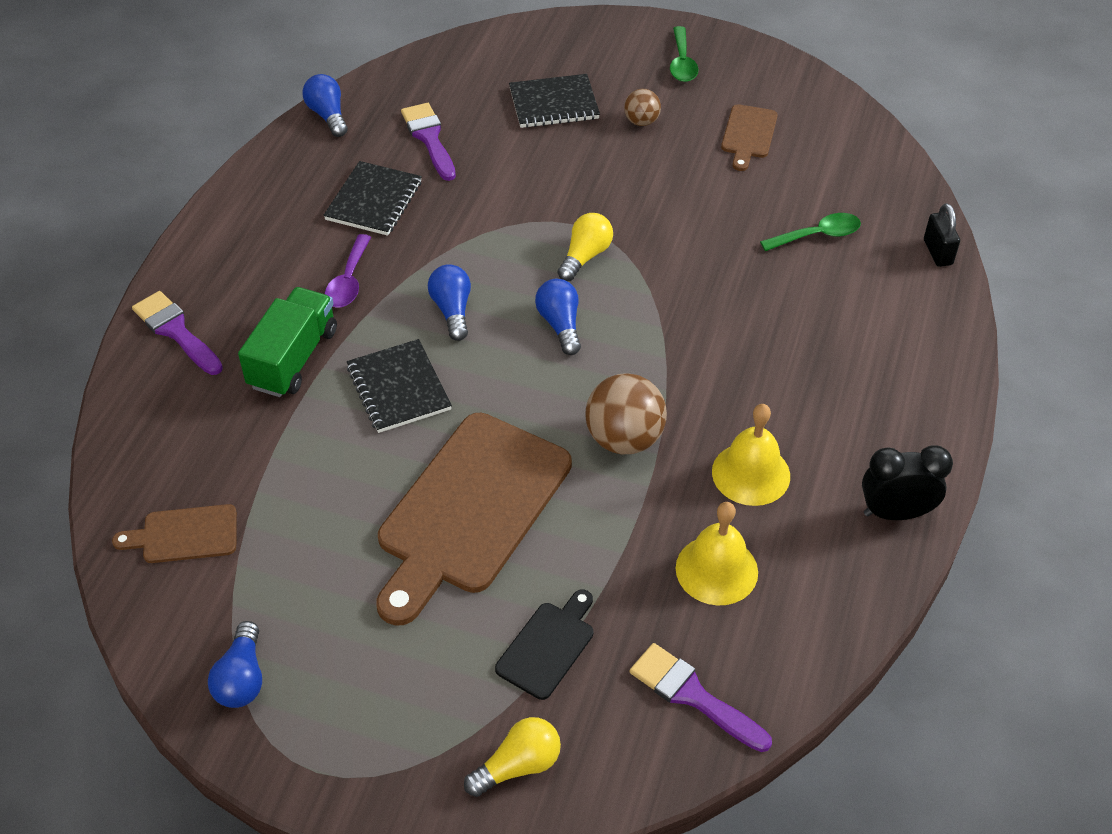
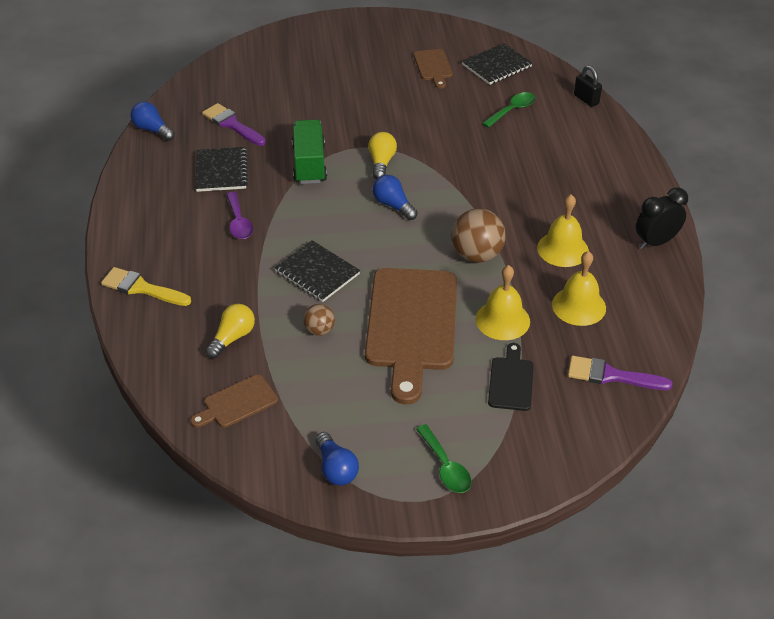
camera: 25 degrees left, 5 degrees down
(176, 331) = (141, 288): purple brush -> yellow brush
(293, 358) = (235, 278): green truck -> green truck (309, 164)
(452, 310) = (319, 218): blue light bulb -> none
(518, 765) = (538, 450): yellow light bulb -> yellow light bulb (232, 338)
(554, 104) = (299, 82): black notebook -> black notebook (497, 66)
(596, 550) = (502, 320): none -> yellow bell
(641, 121) = (362, 77): brown ball -> brown ball (319, 330)
(682, 62) = (364, 37): green spoon -> green spoon (445, 466)

